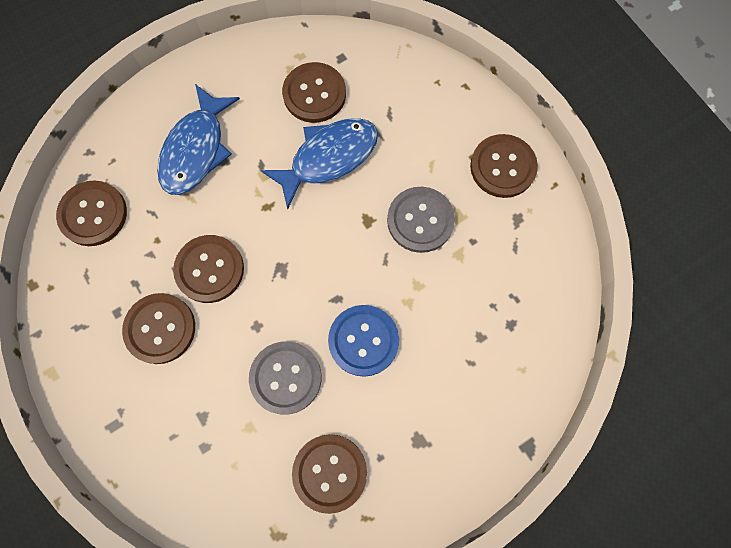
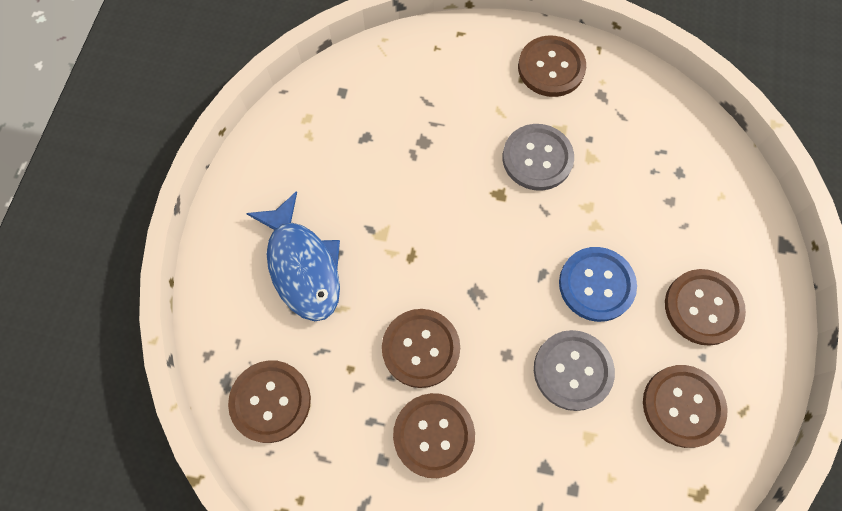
camera: 45 degrees left, 5 degrees down
(314, 94) = (352, 137): brown button -> brown button (703, 307)
(328, 158) = (418, 175): blue fish -> none

